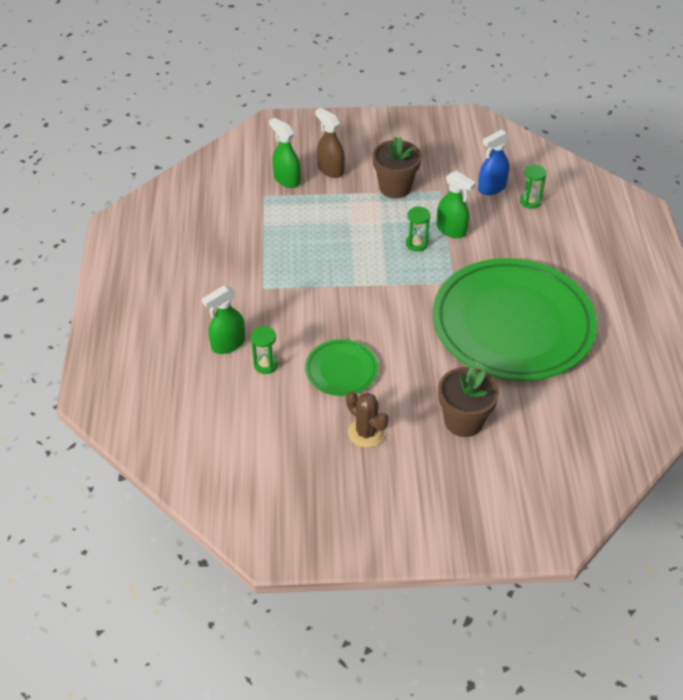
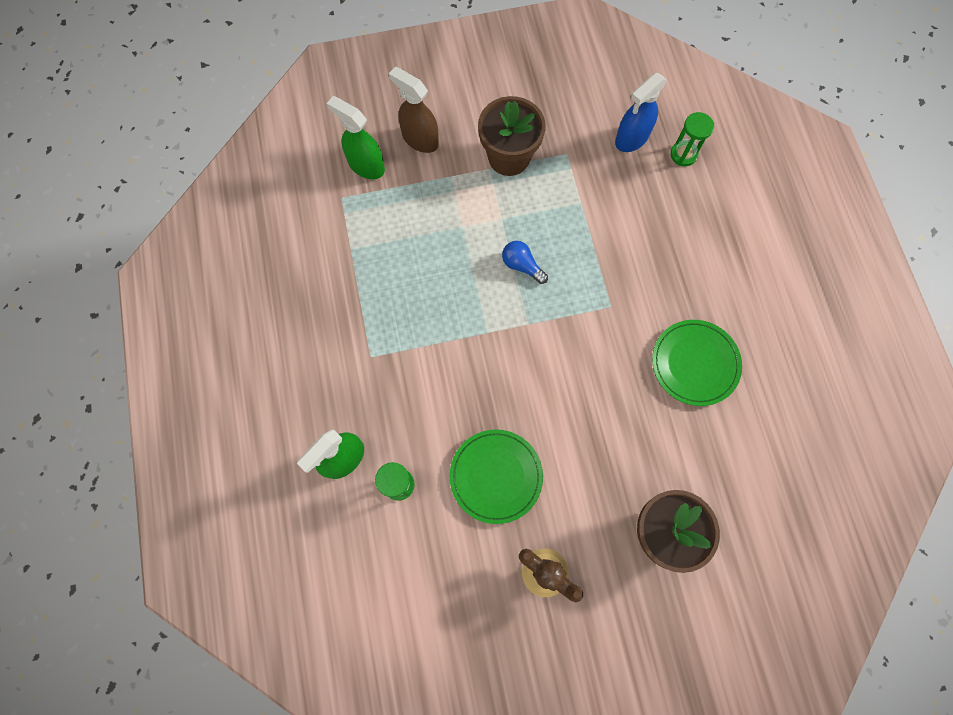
camera: 10 degrees left, 25 degrees up
(390, 250) = (522, 265): none -> blue light bulb
(416, 244) = (553, 249): green hourglass -> none
(451, 230) = (593, 219): green spray bottle -> none
(512, 324) = (695, 363): green plate -> green plate, size x0.43

